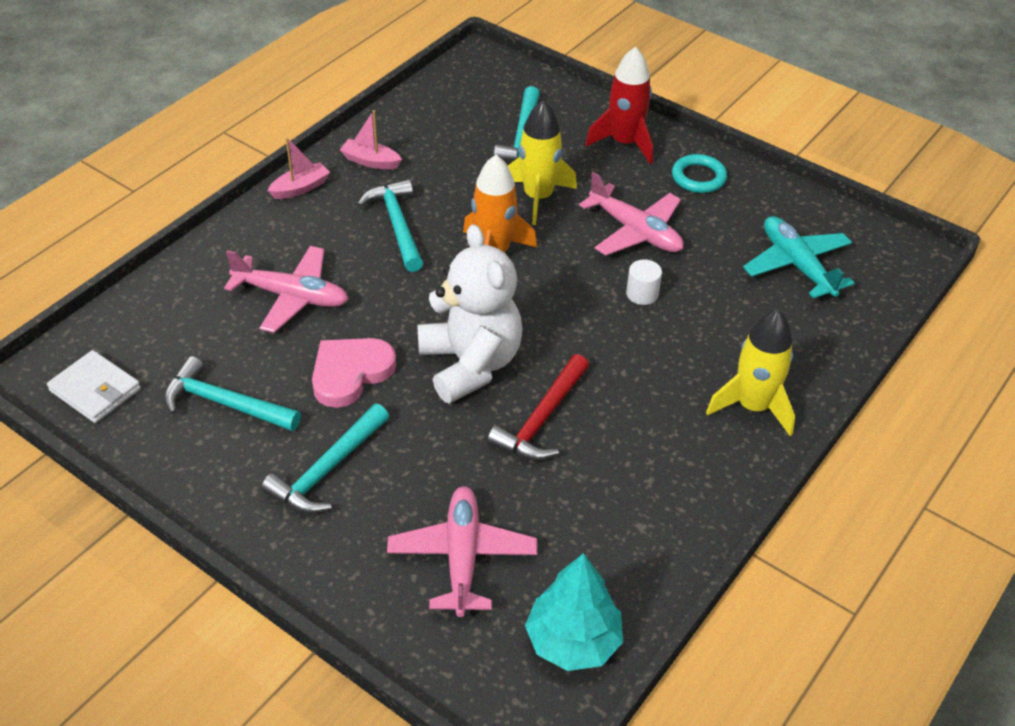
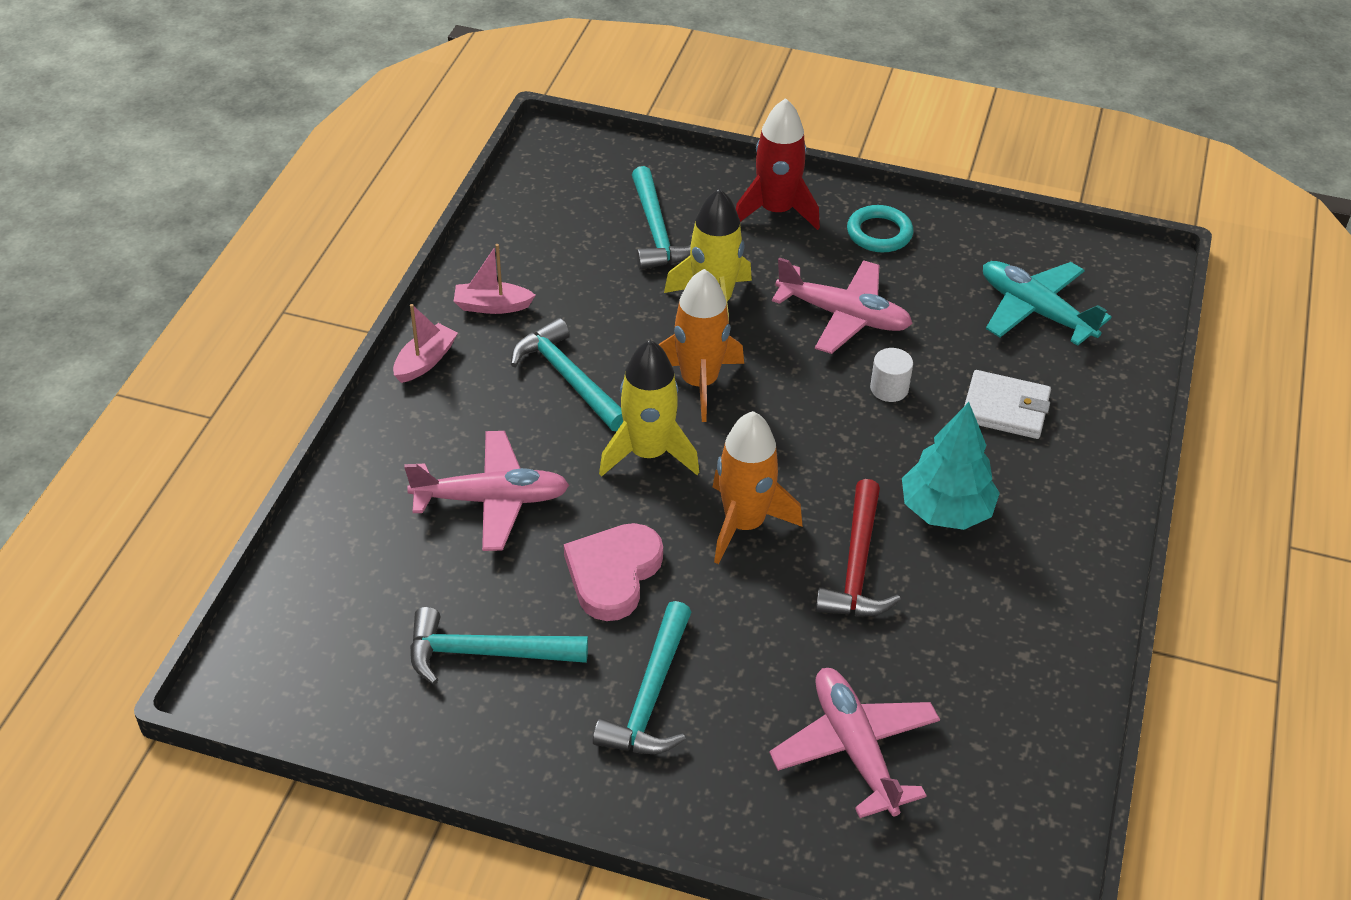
camera: 20 degrees left, 0 degrees up
(95, 389) = (316, 682): white wallet -> white wallet (1005, 408)
(470, 364) = (744, 524): white teddy bear -> orange rocket
(573, 641) = (1020, 804): turquoise tree -> turquoise tree (945, 510)
(753, 406) = (1070, 486): yellow rocket -> yellow rocket (648, 453)

